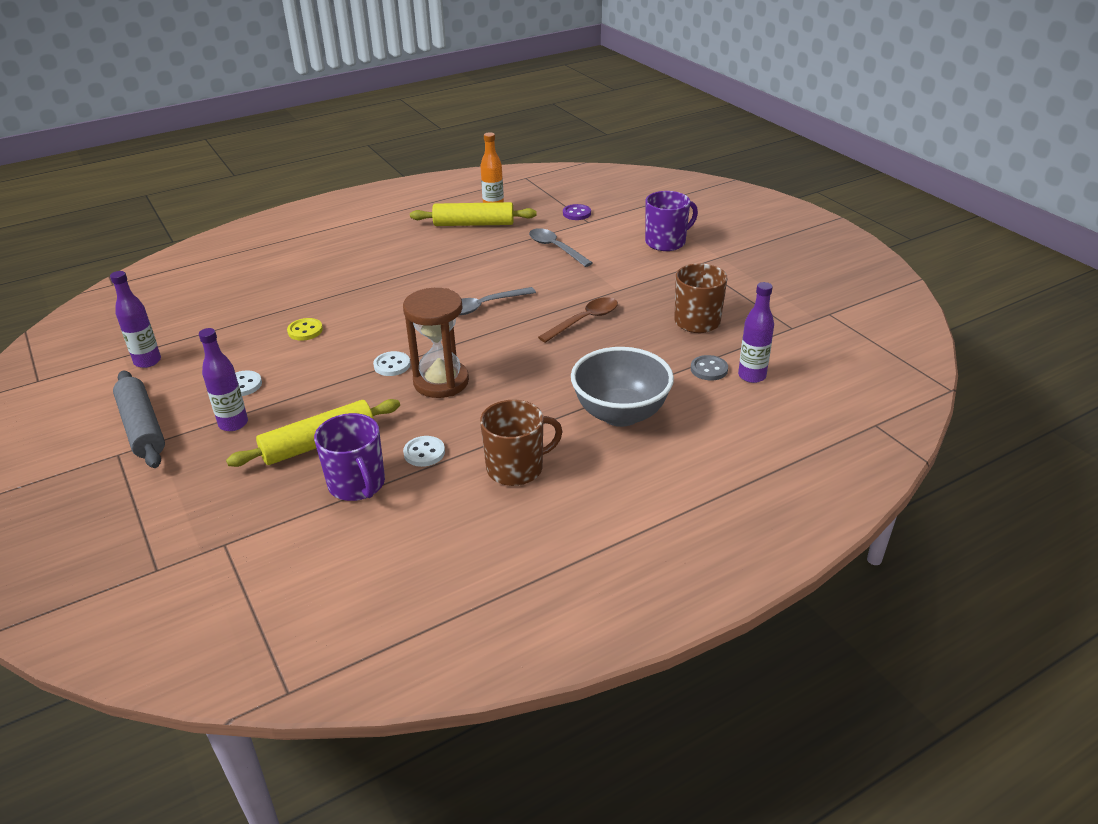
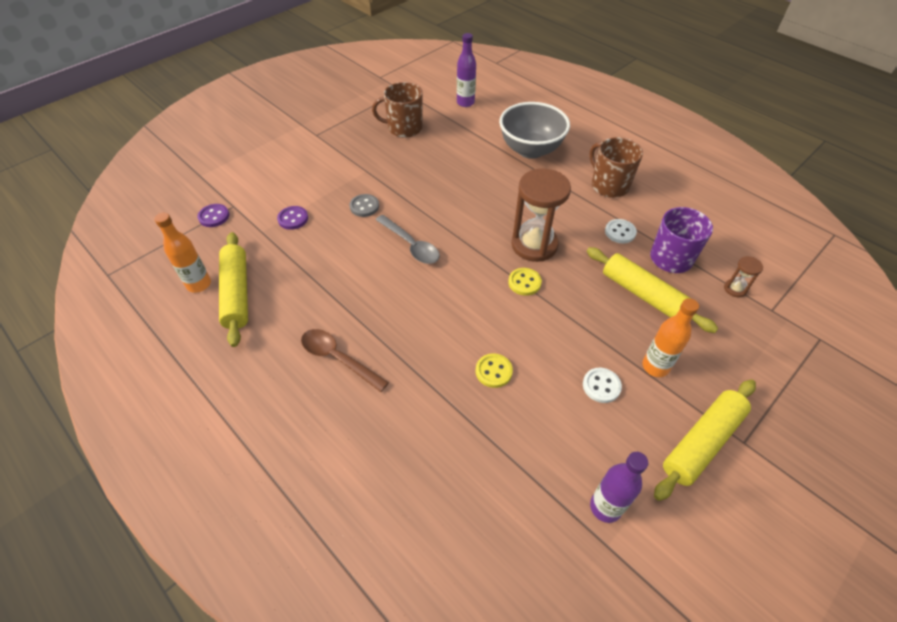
camera: 105 degrees left, 15 degrees up
(142, 428) = (702, 442): grey rolling pin -> yellow rolling pin
(233, 424) = (655, 366): purple bottle -> orange bottle
(275, 523) = (735, 289): none -> brown hourglass
(392, 365) = (524, 282): white button -> yellow button
(555, 248) = (293, 219): grey spoon -> purple button
(584, 320) = (419, 182): brown spoon -> brown spoon (338, 358)
(666, 242) = (277, 153): purple mug -> none
(709, 369) = (464, 119): grey button -> grey button (364, 206)

